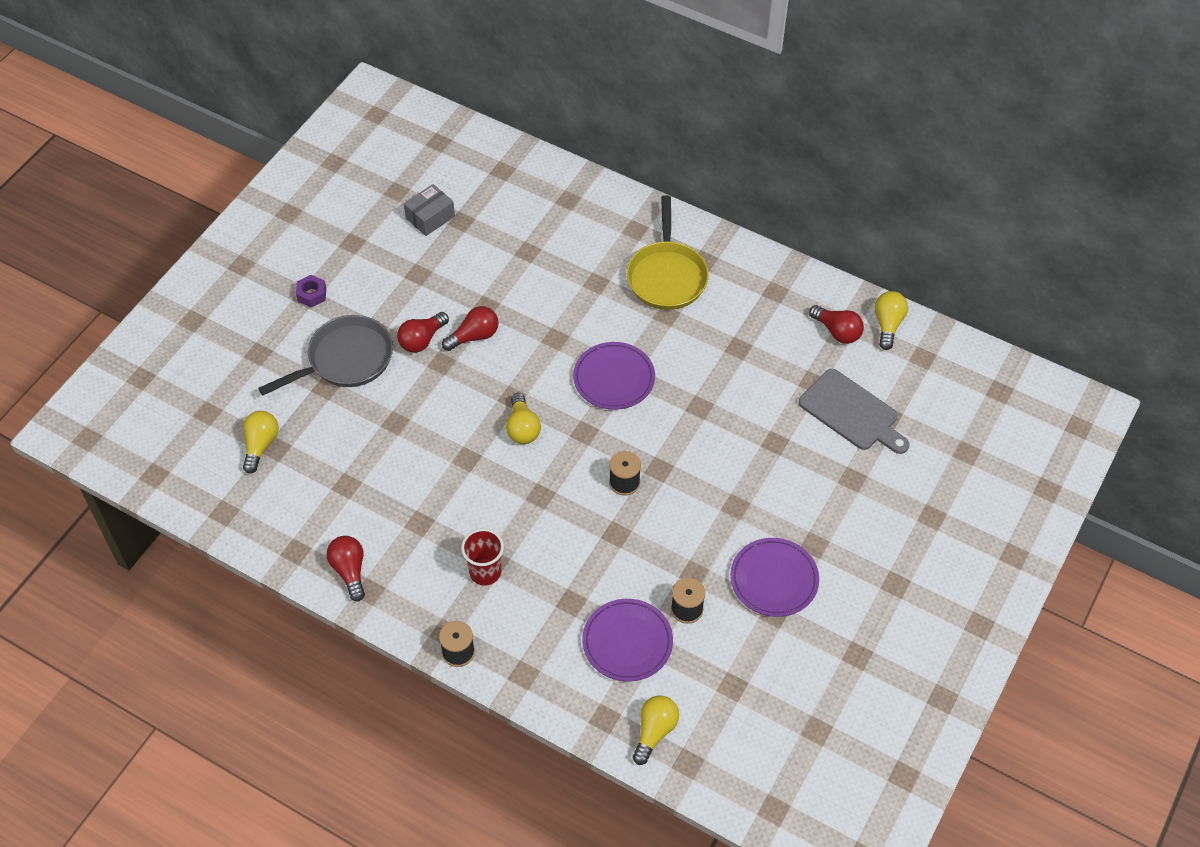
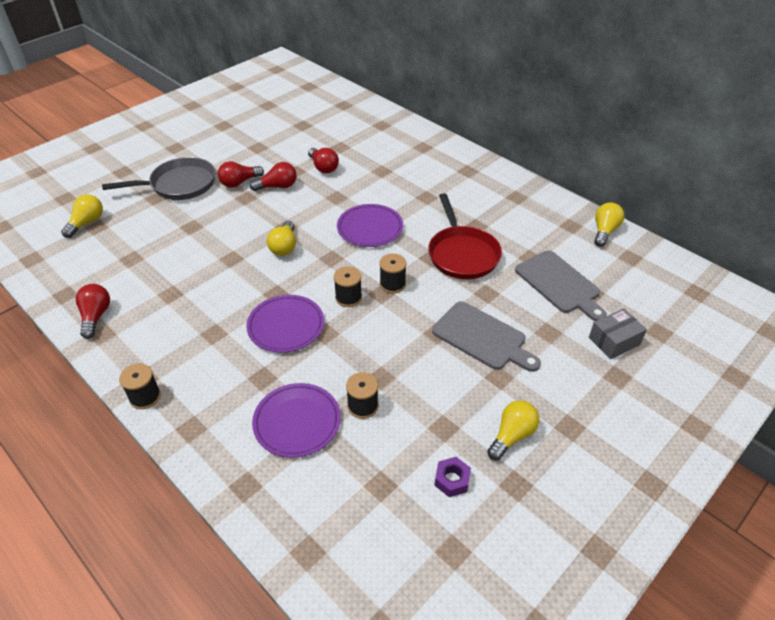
camera: 15 degrees right, 10 degrees down
(312, 294) = (179, 147): purple nut -> purple nut (452, 480)
(430, 217) = (282, 120): grey box -> grey box (614, 341)
(485, 572) = (202, 339): red cup -> none
(654, 731) = (287, 511): yellow light bulb -> yellow light bulb (512, 435)
(667, 276) = (436, 175): yellow pan -> none
(667, 453) = (392, 284): none -> black spool
(733, 393) = (462, 254): none -> red pan
(774, 579) = (452, 398): purple plate -> purple plate (286, 326)
(785, 501) = (482, 337): none -> grey cutting board
(837, 331) = (560, 229): red light bulb -> red light bulb (323, 167)

